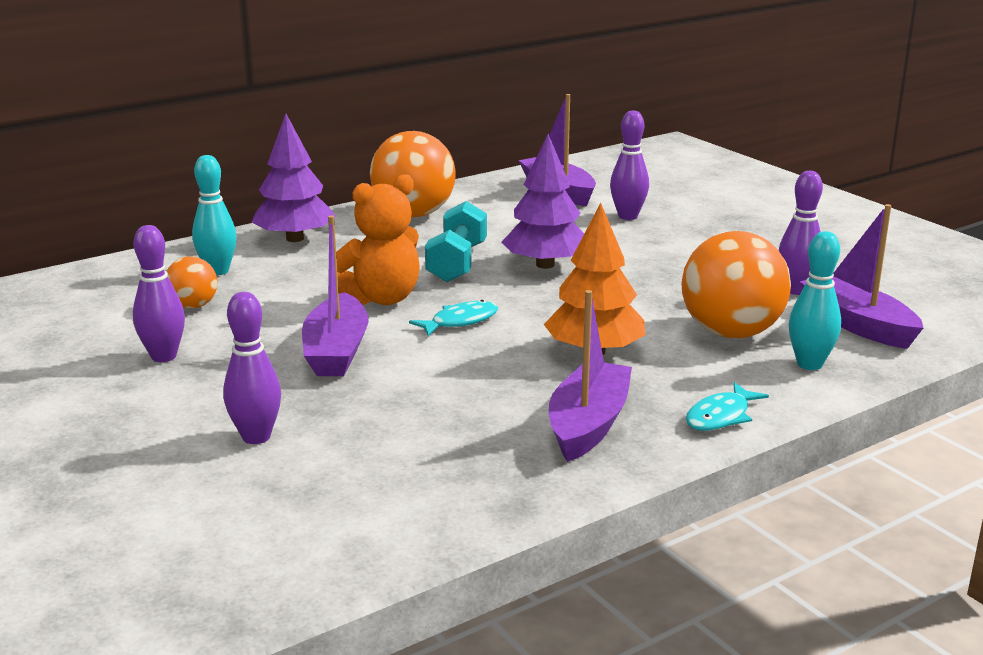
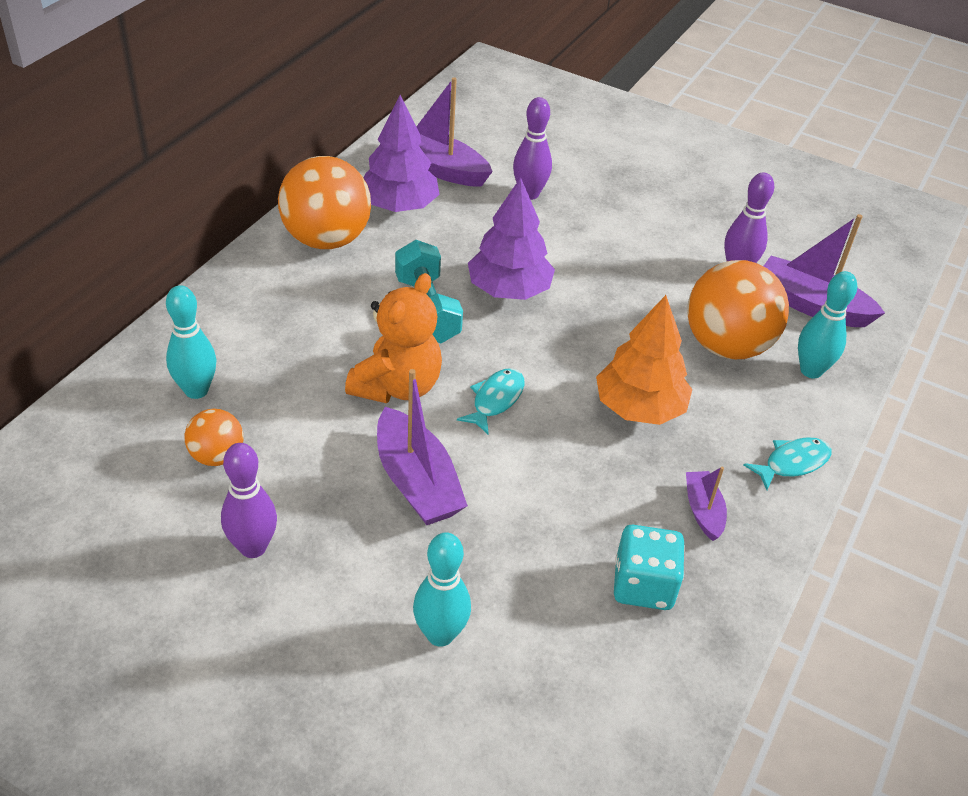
camera: 30 degrees left, 20 degrees up
(256, 437) = (440, 634): purple bowling pin -> turquoise bowling pin
(295, 238) = (235, 312): purple tree -> purple tree (399, 206)
(474, 454) = (643, 585): none -> turquoise dice
(588, 424) = (703, 511): purple boat -> purple boat, size x0.55
(720, 416) = (792, 463): turquoise fish -> turquoise fish turned 135 degrees counterclockwise

